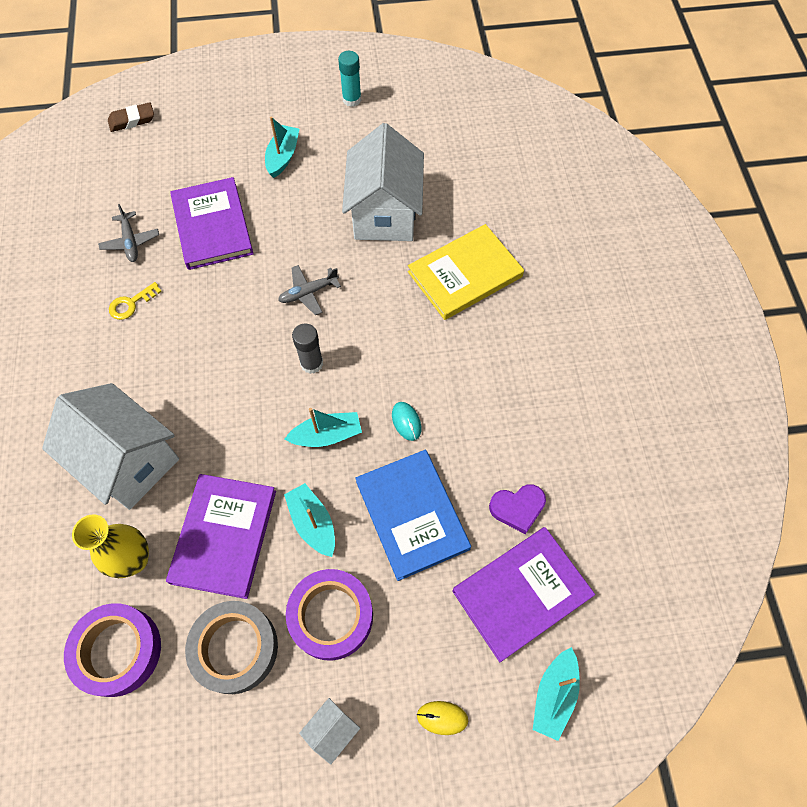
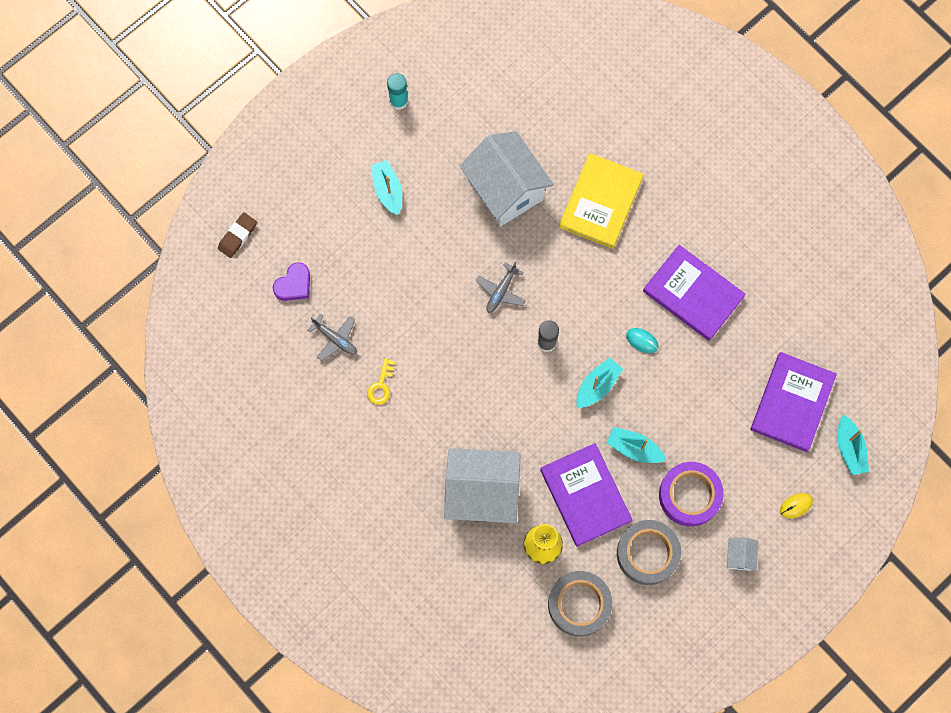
camera: 35 degrees left, 10 degrees up
(118, 651) = (579, 604): purple tape -> grey tape
(212, 226) = (385, 285): purple book -> purple book (693, 294)
(412, 515) = (692, 400): blue book -> none
(517, 508) = (753, 350): purple heart -> purple heart (294, 284)

